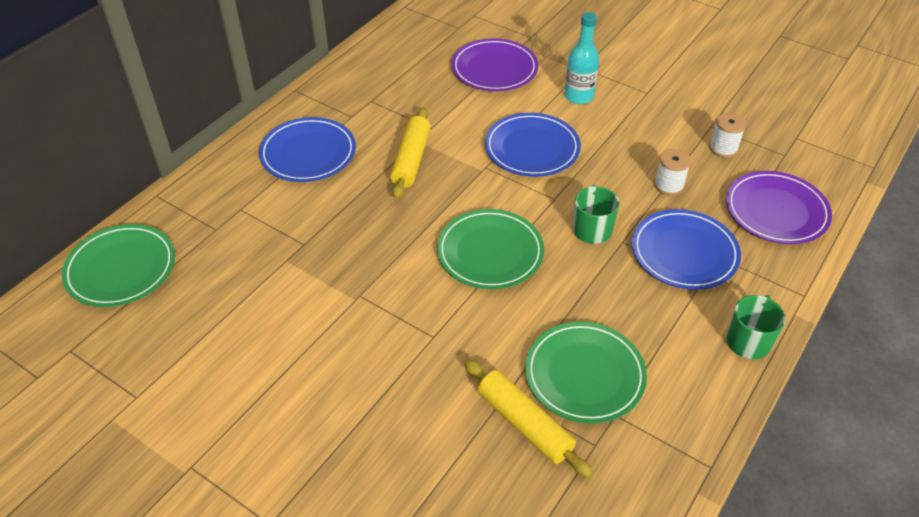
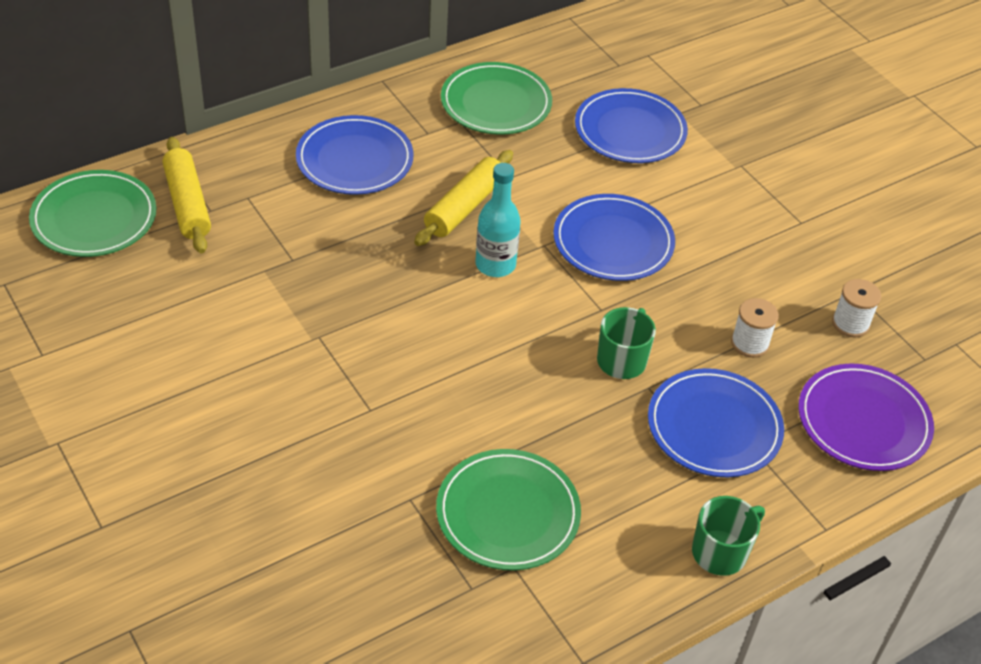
camera: 20 degrees right, 0 degrees up
(490, 252) = (488, 343): green plate -> green plate (496, 103)
(494, 69) = (630, 130): purple plate -> blue plate
(524, 423) = (410, 536): yellow rolling pin -> yellow rolling pin (187, 204)
(578, 96) = (711, 198): turquoise bottle -> turquoise bottle (495, 265)

